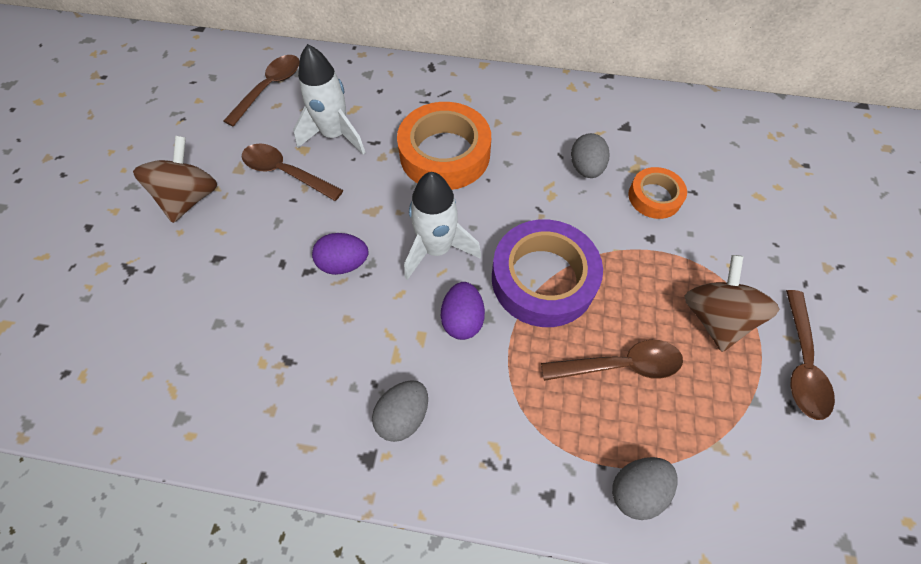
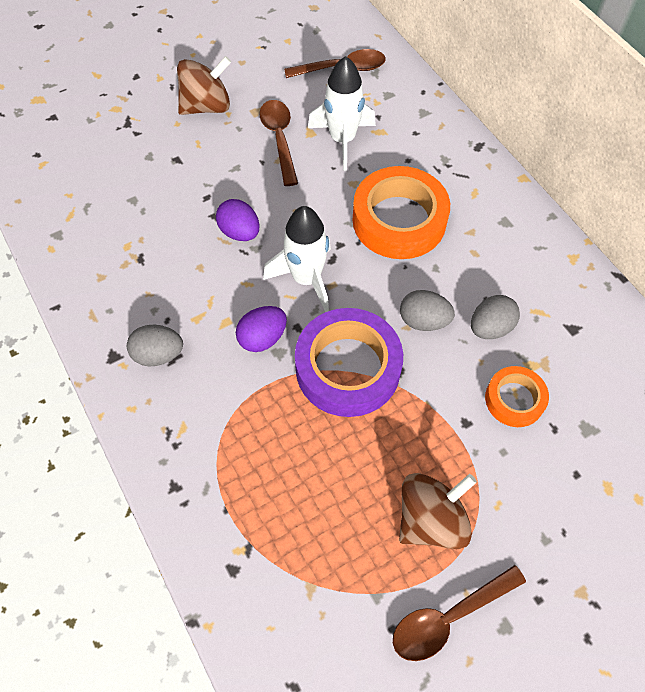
camera: 50 degrees right, 0 degrees up
(620, 365) = (320, 472): brown spoon -> none
(636, 489) = (226, 545): grey egg -> grey egg (423, 321)

